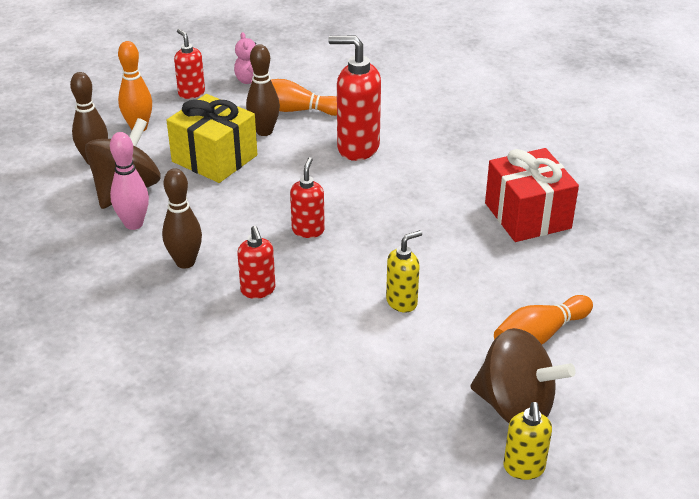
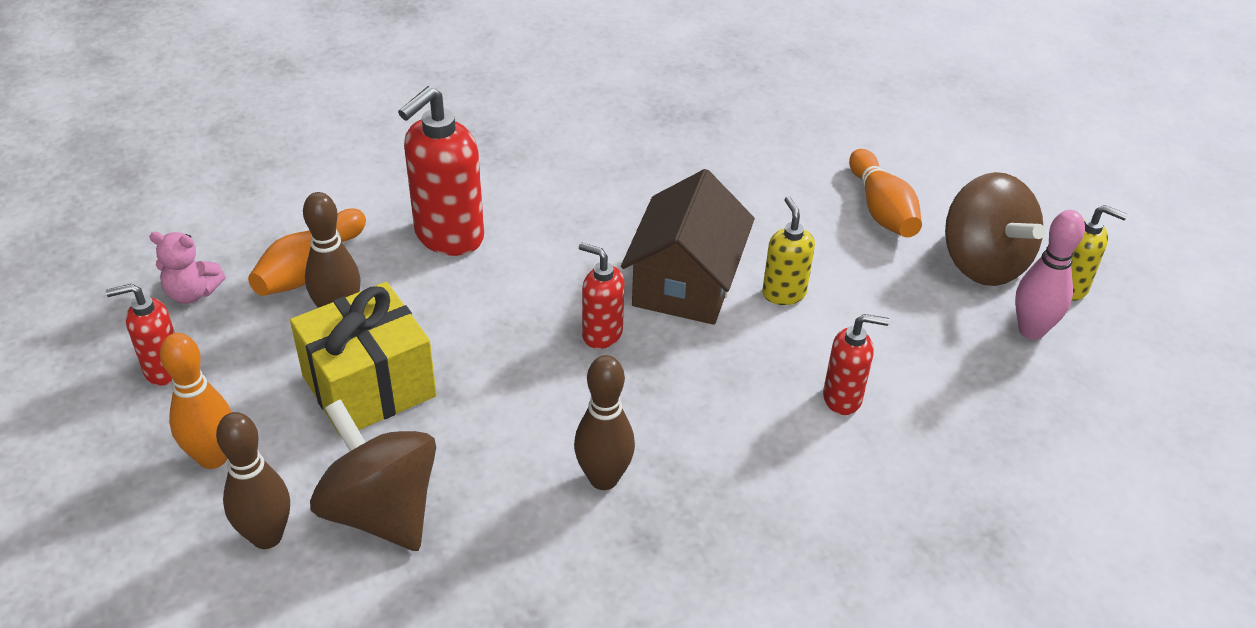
camera: 70 degrees left, 5 degrees up
(133, 224) = (477, 519): pink bowling pin -> pink bowling pin (1031, 330)
(258, 290) = (702, 416): red soap dispenser -> red soap dispenser (843, 398)
(381, 254) = (686, 283): none -> brown house
(515, 406) = (983, 263): brown spinning top -> brown spinning top turned 105 degrees clockwise
(527, 215) = (677, 147): red gift -> none

